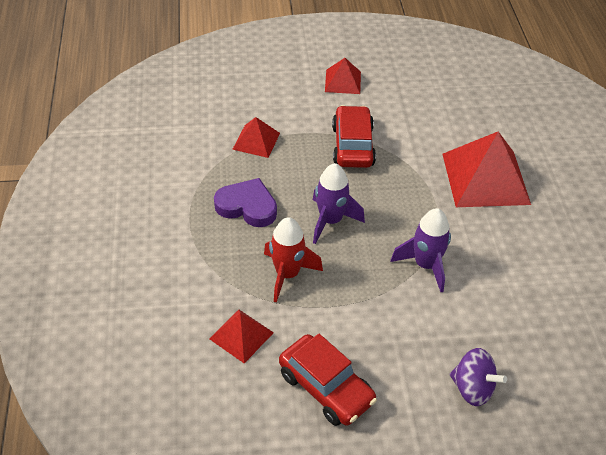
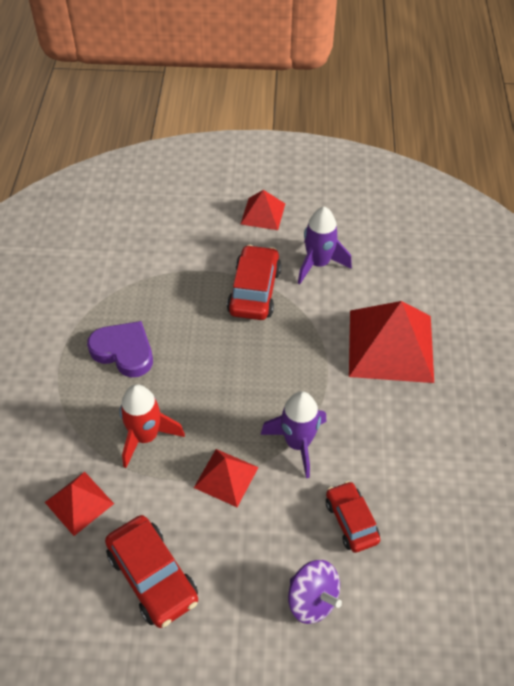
camera: 10 degrees right, 5 degrees up
(256, 141) = (152, 275): red pyramid -> red pyramid (226, 477)
(330, 221) = (208, 378): purple rocket -> purple rocket (318, 264)
(489, 322) = (351, 521): none -> red car

